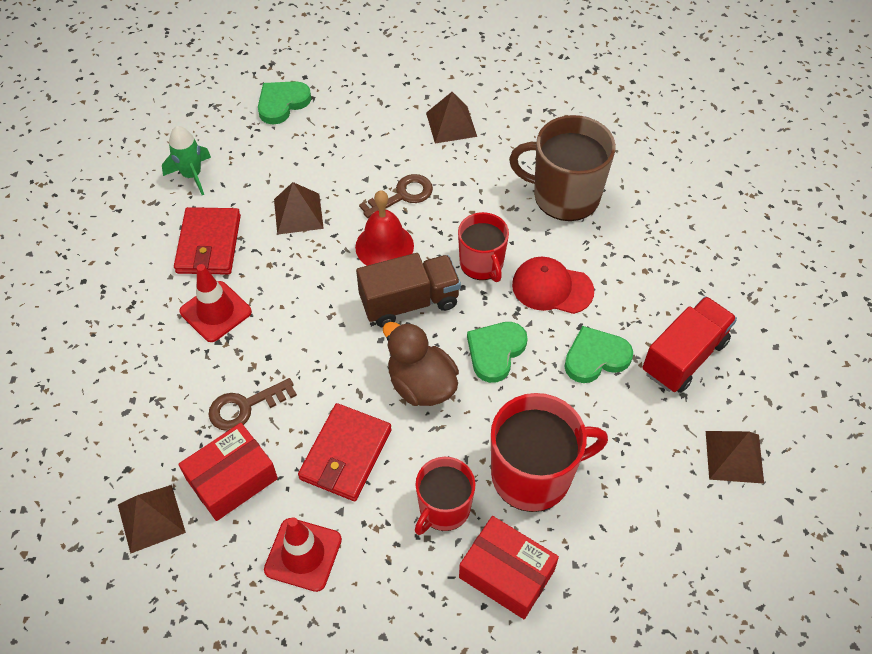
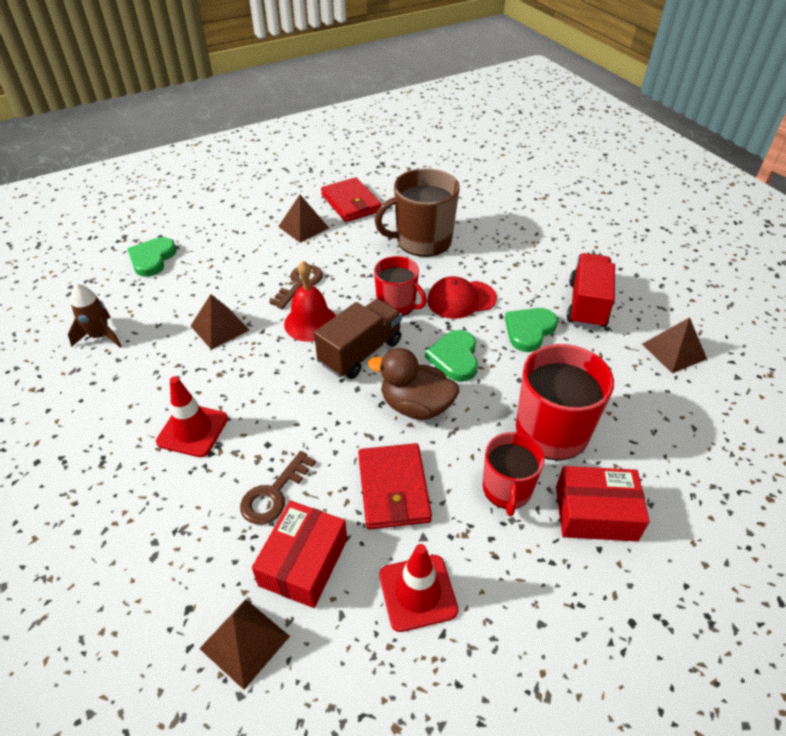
camera: 30 degrees left, 10 degrees down
(192, 175) = (100, 336): green rocket -> brown rocket
(209, 244) = (151, 381): red wallet -> red wallet (351, 203)

